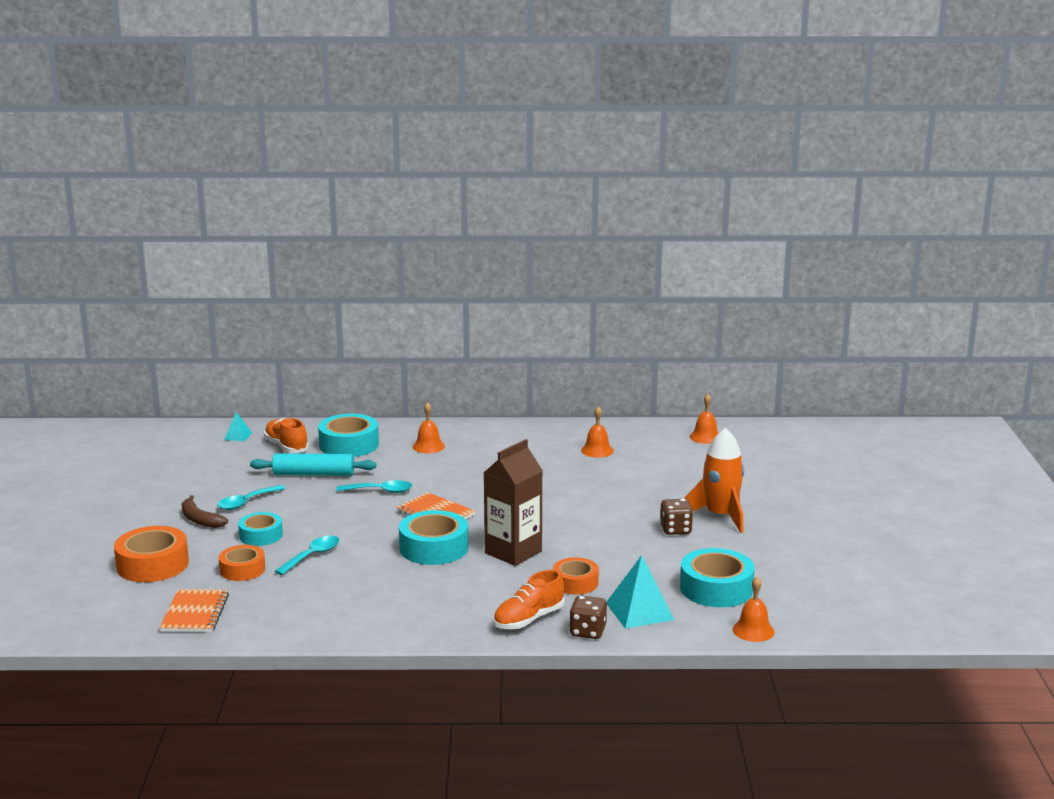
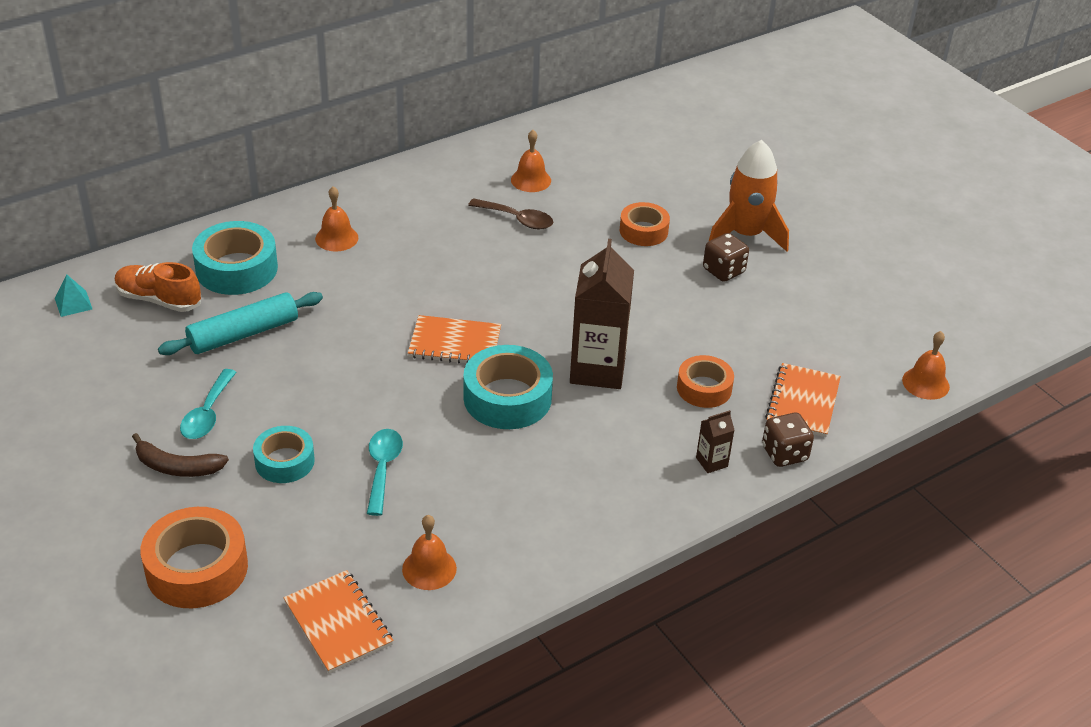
camera: 35 degrees left, 20 degrees up
(242, 569) = (321, 527): orange tape -> orange tape (643, 231)
(380, 491) = (354, 332): turquoise spoon -> none
(529, 619) = (711, 462): orange shoe -> brown carton
(560, 467) = (517, 219): none -> brown spoon
(639, 611) = (803, 402): turquoise pyramid -> orange notebook
(705, 437) = (620, 122): orange bell -> orange bell (429, 568)
(716, 588) = (840, 339): turquoise tape -> none

